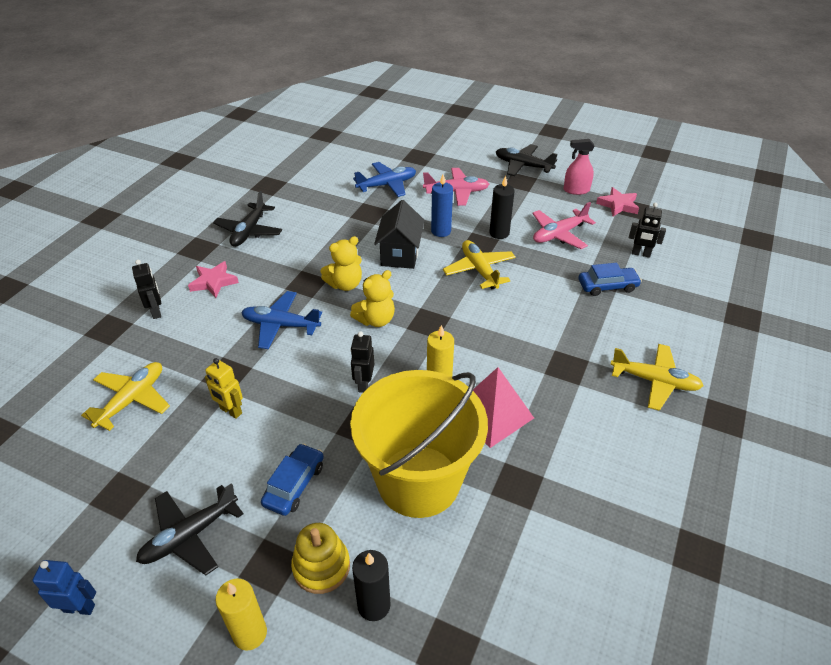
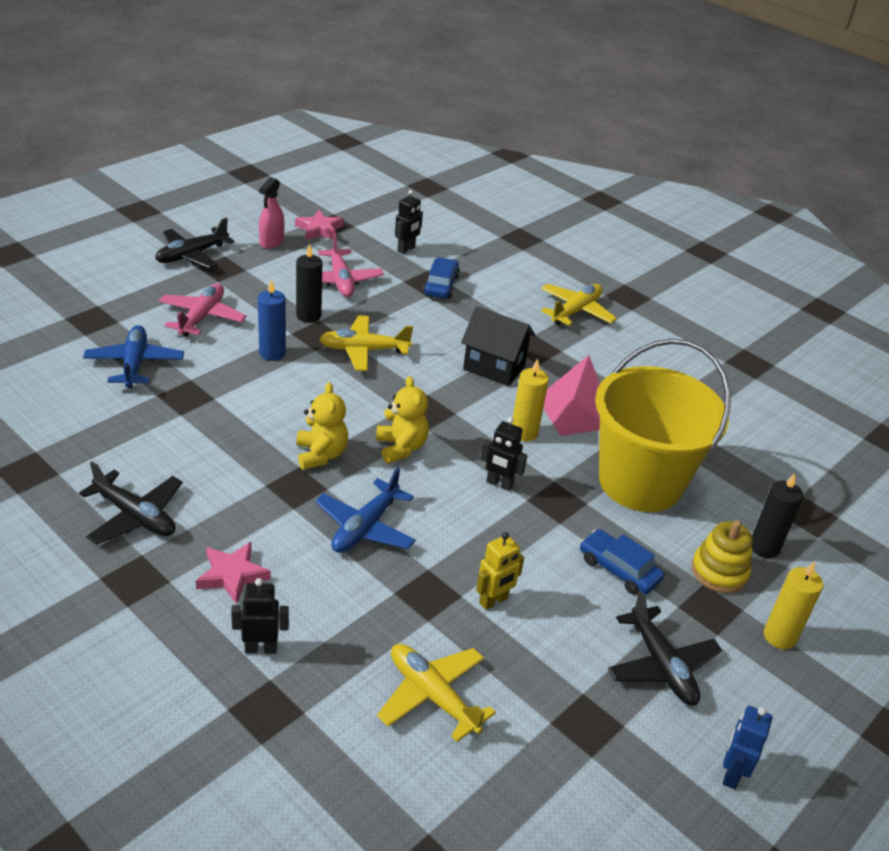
camera: 75 degrees left, 5 degrees down
(400, 254) = (294, 396): black house -> black house (494, 367)

